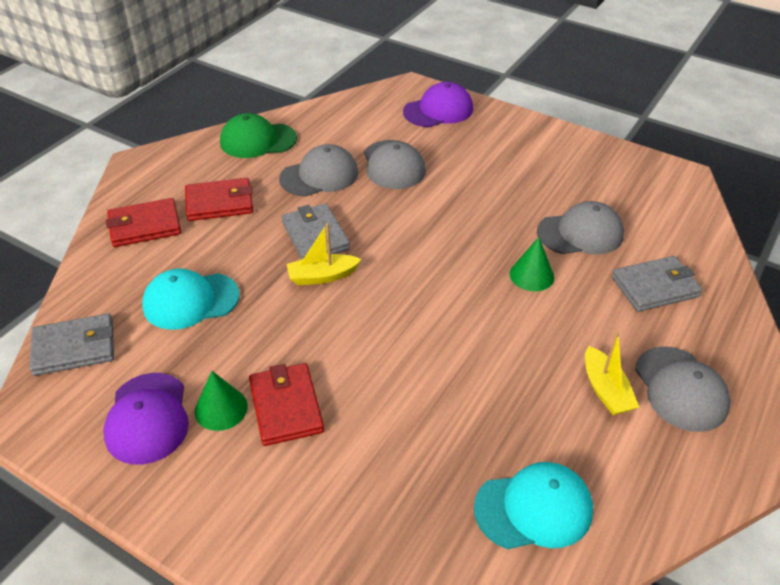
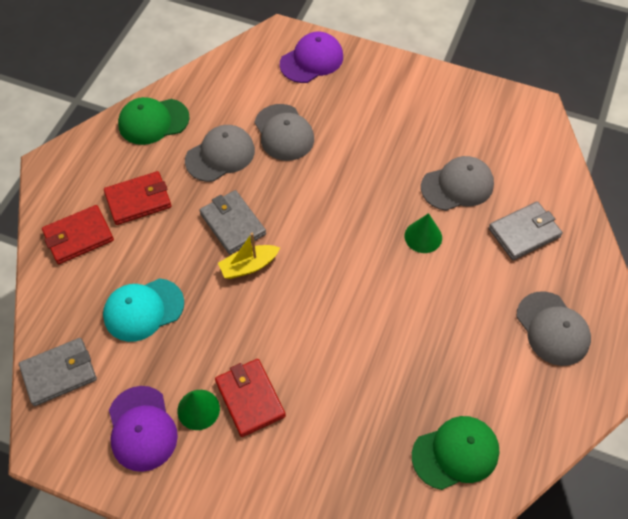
camera: 10 degrees left, 15 degrees up
(533, 508) = (455, 453): turquoise cap -> green cap
(605, 390) = (496, 340): yellow boat -> none

